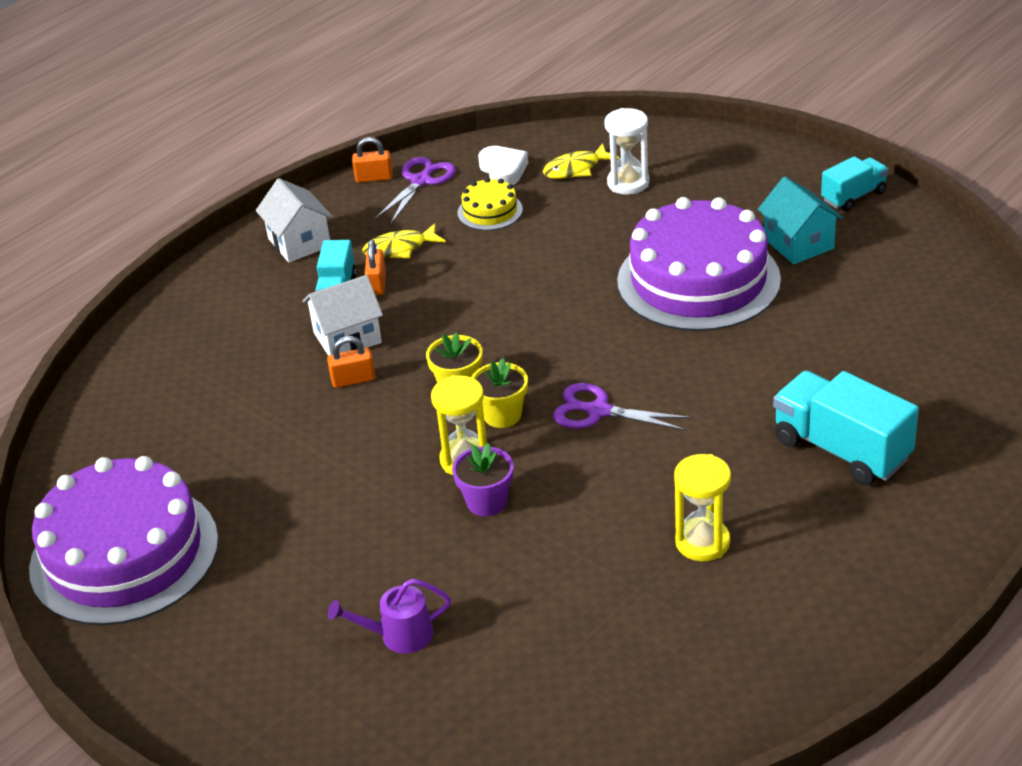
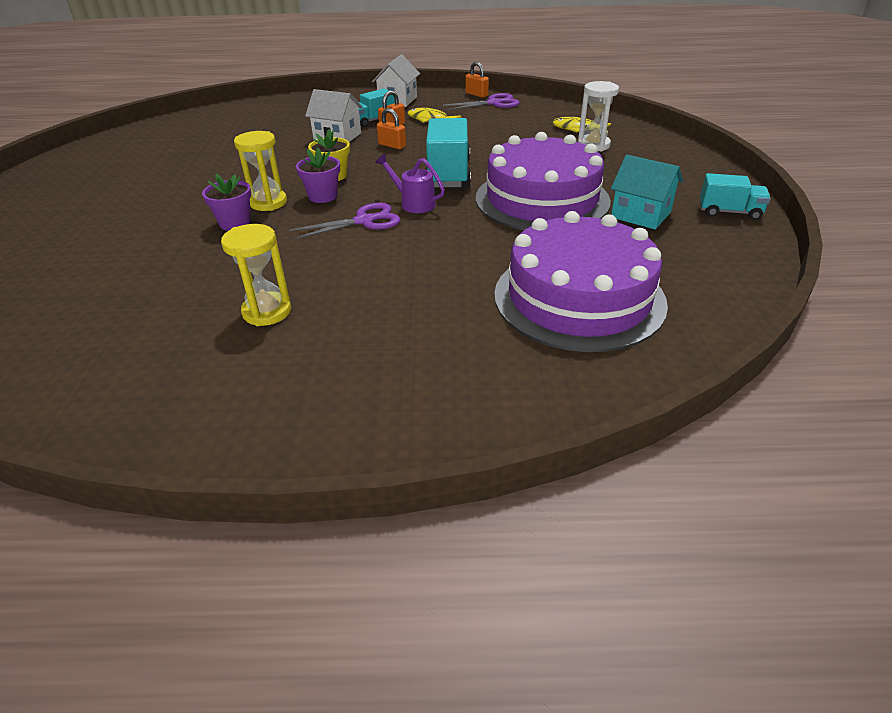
camera: 45 degrees right, 0 degrees up
(124, 554) = (104, 157): purple cake -> purple cake (579, 298)
(353, 380) = (304, 151): orange padlock -> orange padlock (392, 145)
(398, 636) = (82, 247): purple watering can -> purple watering can (413, 203)
(490, 211) = (499, 125): yellow cake -> none
(502, 415) = (323, 196): yellow flower pot -> purple flower pot
(503, 170) = (539, 115): white heart -> none
(598, 411) = (364, 221): purple scissors -> purple scissors turned 90 degrees clockwise
(798, 244) = (641, 215): turquoise house -> turquoise house turned 75 degrees counterclockwise
(841, 450) = (441, 326): turquoise truck -> turquoise truck (448, 174)

